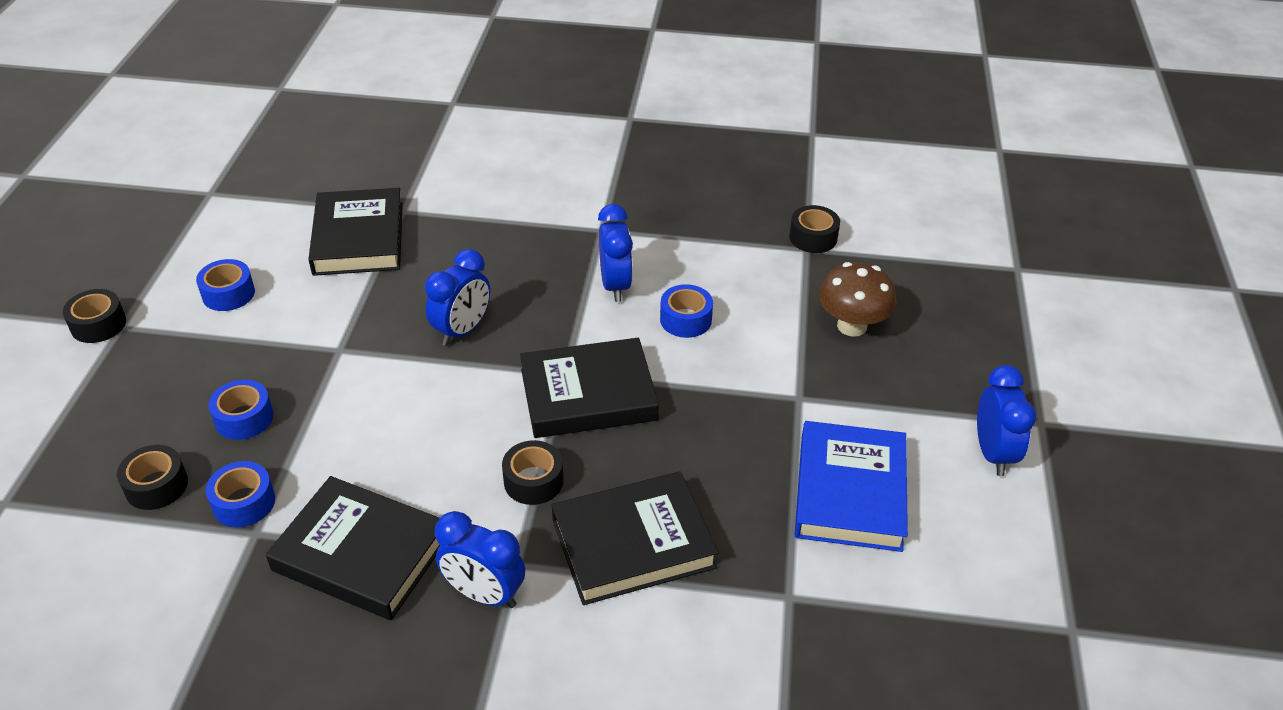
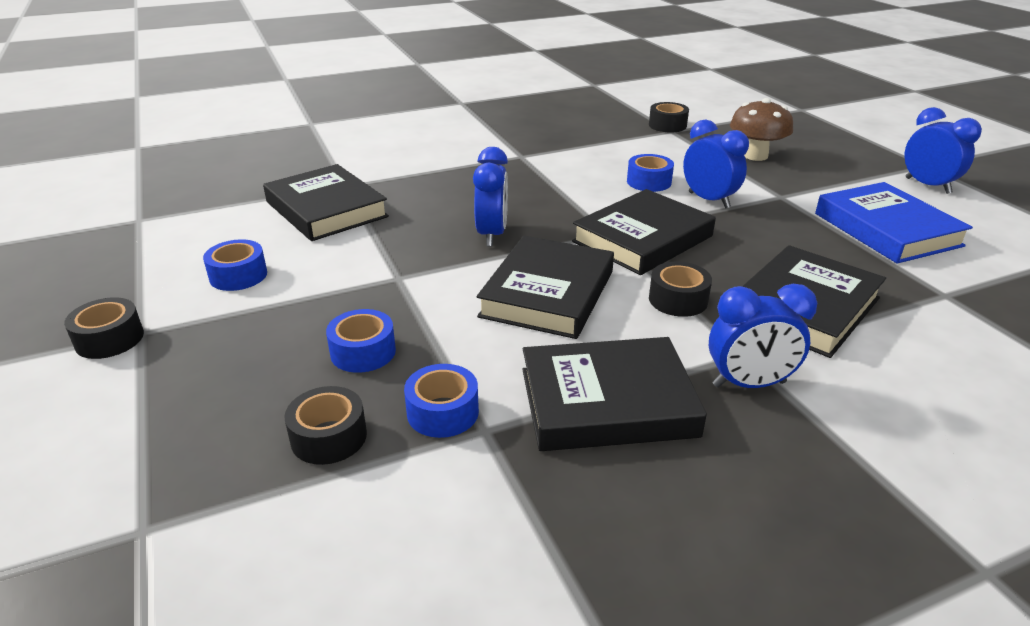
camera: 30 degrees left, 10 degrees down
(435, 422) = (547, 293): none -> black book
(615, 285) = (574, 179): blue clock -> blue clock (708, 200)

